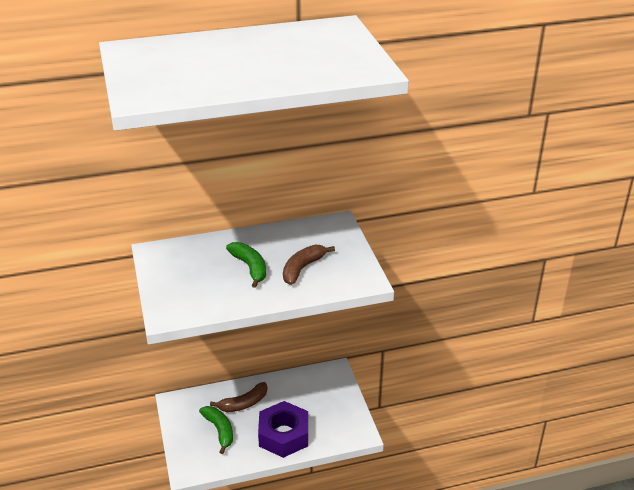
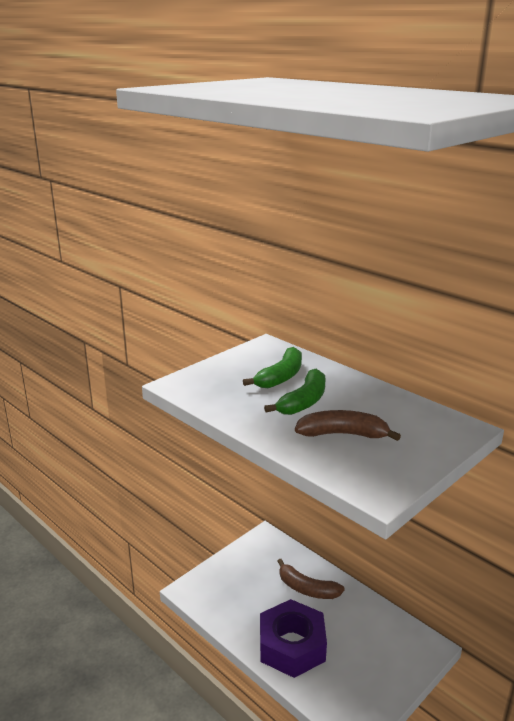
camera: 60 degrees right, 10 degrees down
(219, 430) = (256, 588): green banana -> green banana (281, 377)

